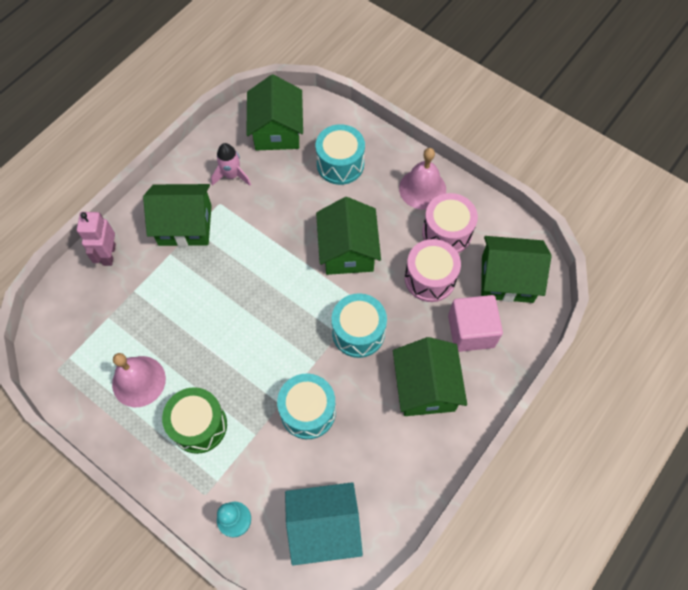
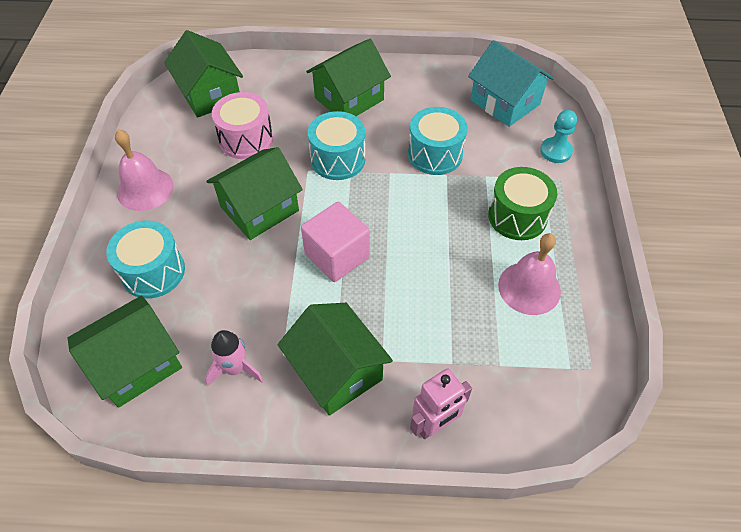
camera: 125 degrees left, 10 degrees down
(446, 233) = (187, 149): pink drum -> none
(471, 331) = (277, 95): pink cube -> pink cube (337, 256)

